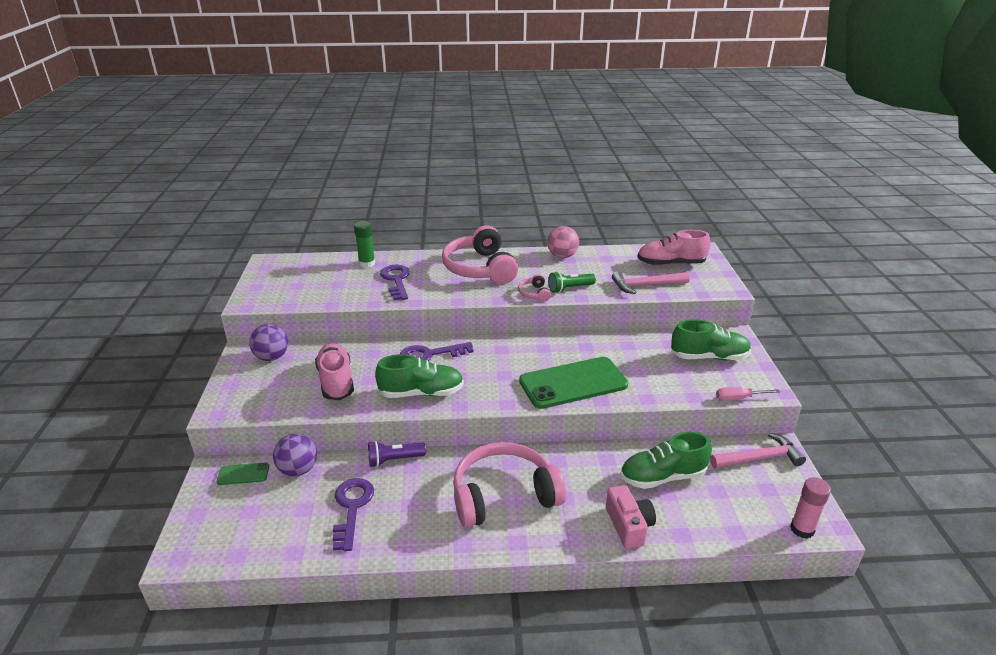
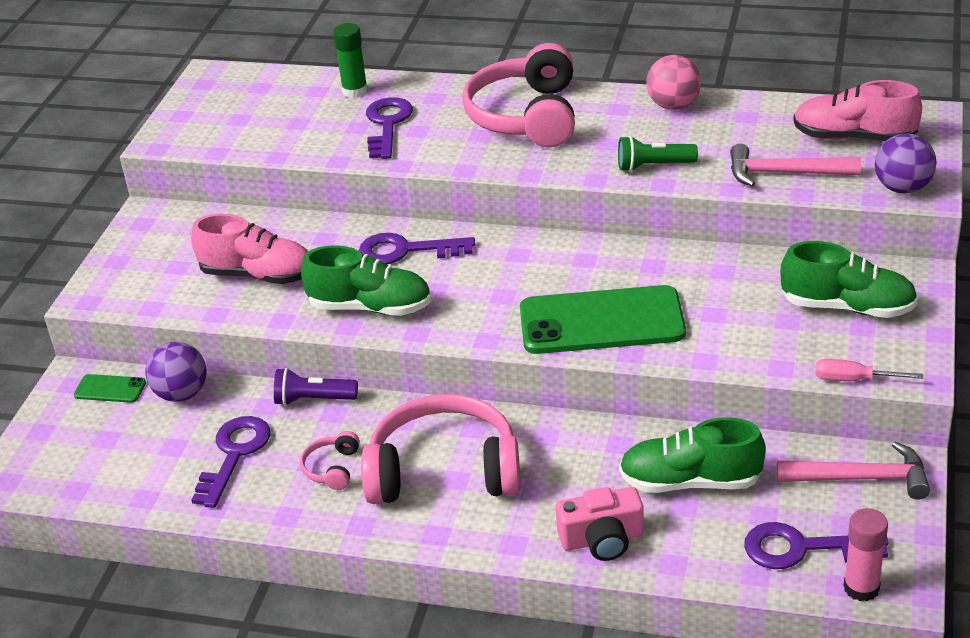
camera: 20 degrees right, 5 degrees up
(272, 357) = (182, 227): purple ball -> purple ball (902, 188)
(336, 381) = (258, 275): pink shoe -> pink shoe turned 105 degrees clockwise
(534, 293) = (591, 169): pink headphones -> pink headphones (332, 468)
(629, 525) = (602, 539): pink camera -> pink camera turned 75 degrees clockwise
(753, 509) = (802, 548): none -> purple key

